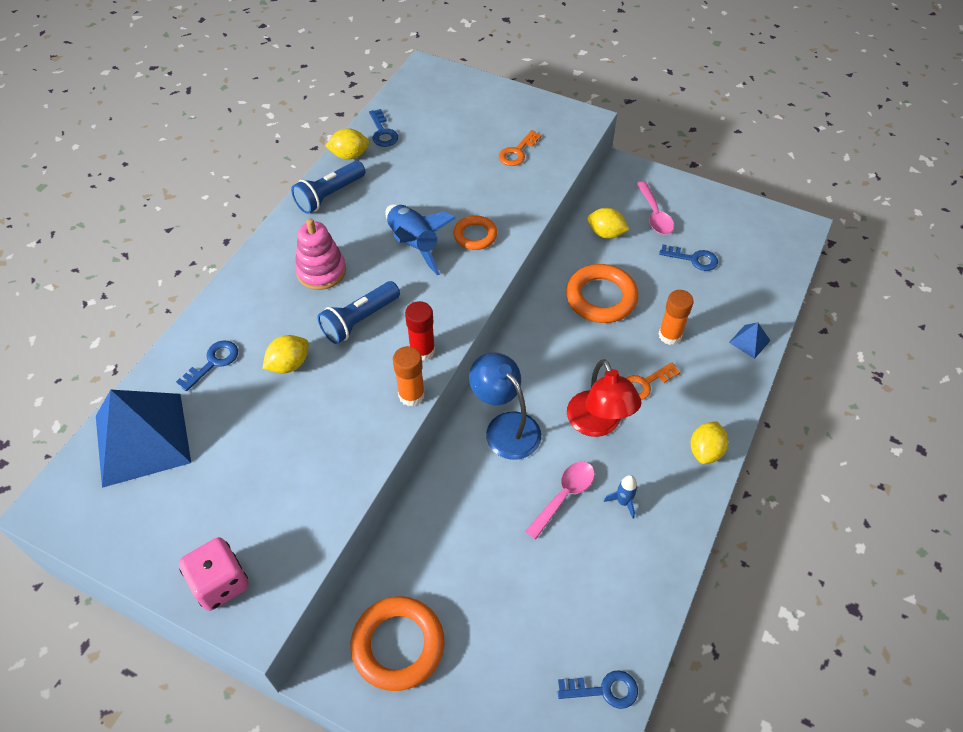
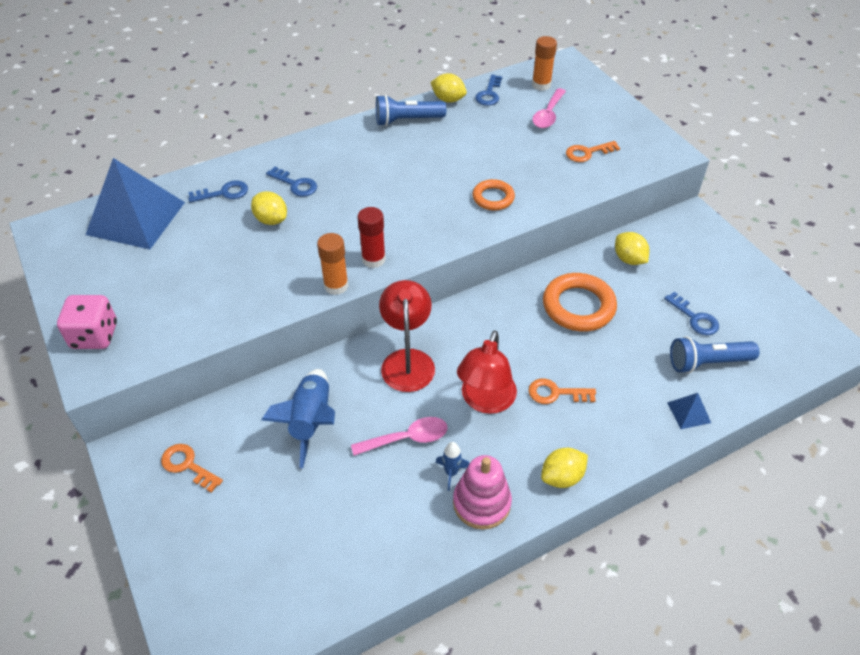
camera: 35 degrees right, 5 degrees down
(289, 364) = (271, 220): yellow lemon -> yellow lemon turned 45 degrees clockwise
(321, 271) = (352, 169): pink stacking toy -> pink stacking toy (481, 503)
(359, 320) = (348, 215): blue flashlight -> blue flashlight (707, 362)
(398, 645) = (187, 465): orange ring -> orange key
(414, 245) = (438, 182): blue rocket -> blue rocket (310, 421)
(505, 427) = (407, 360): blue lamp -> red lamp
(604, 690) = (303, 604): blue key -> blue key (295, 184)
(654, 215) = (689, 266): pink spoon -> pink spoon (548, 114)
(670, 335) = (614, 367): orange glue stick -> orange glue stick (541, 85)

